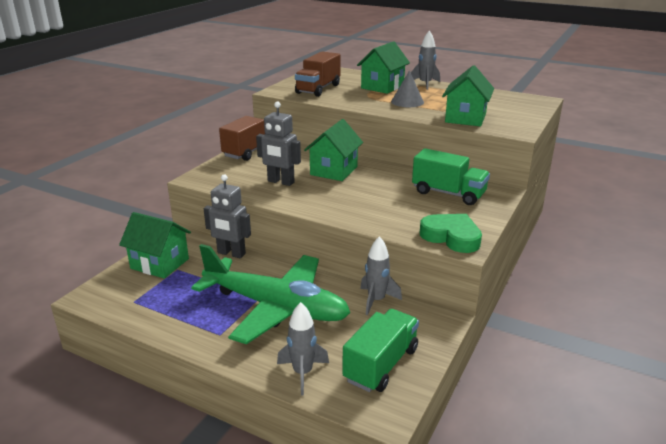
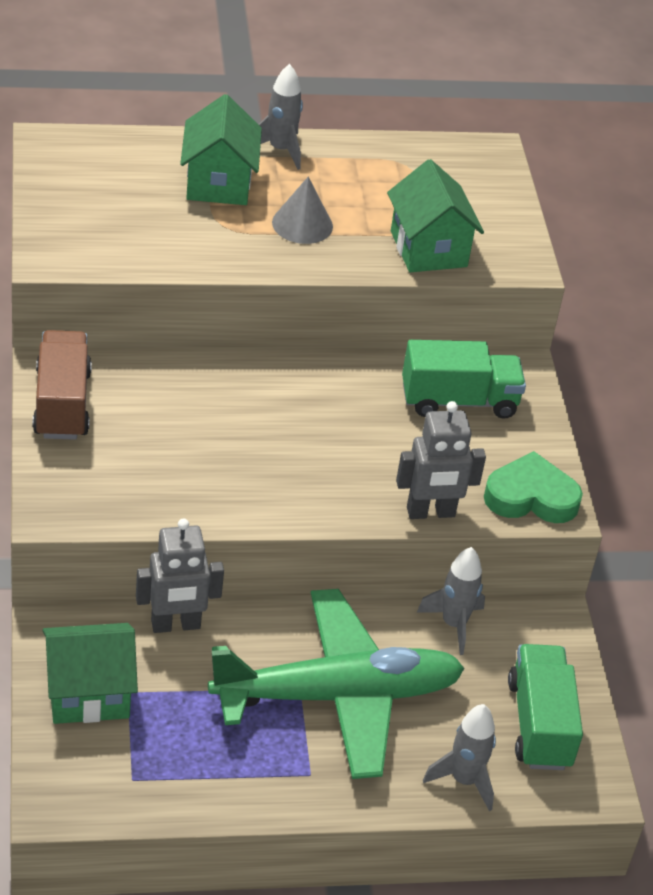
camera: 40 degrees left, 15 degrees up
(280, 182) = (197, 468): grey robot -> grey robot (430, 512)
(318, 89) = (115, 226): brown truck -> none
(334, 171) = (251, 407): green house -> none

